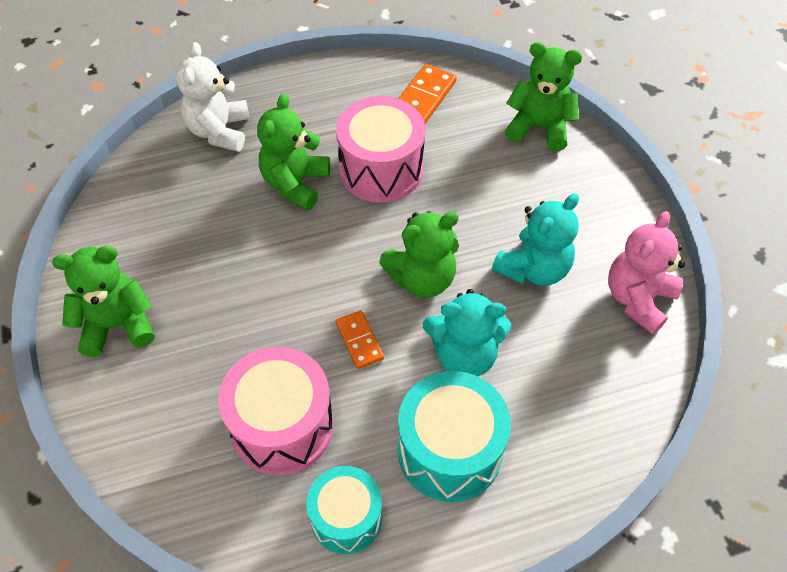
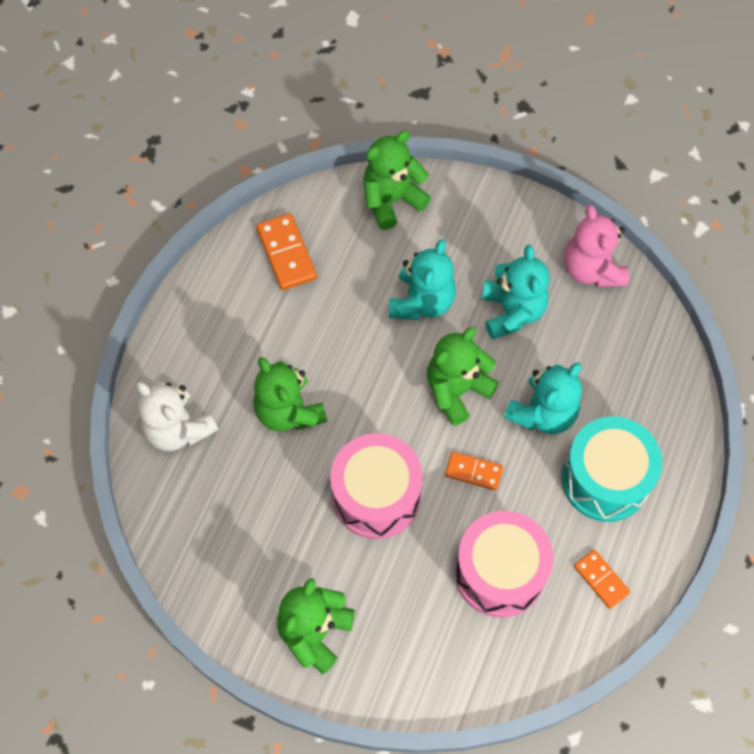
camera: 50 degrees left, 10 degrees up
(346, 518) = (601, 579): turquoise drum -> orange domino
(381, 169) = (331, 339): pink drum -> pink drum (376, 496)
(422, 278) = (457, 390): green teddy bear -> green teddy bear turned 150 degrees counterclockwise
(475, 203) = (422, 301): none -> turquoise teddy bear

